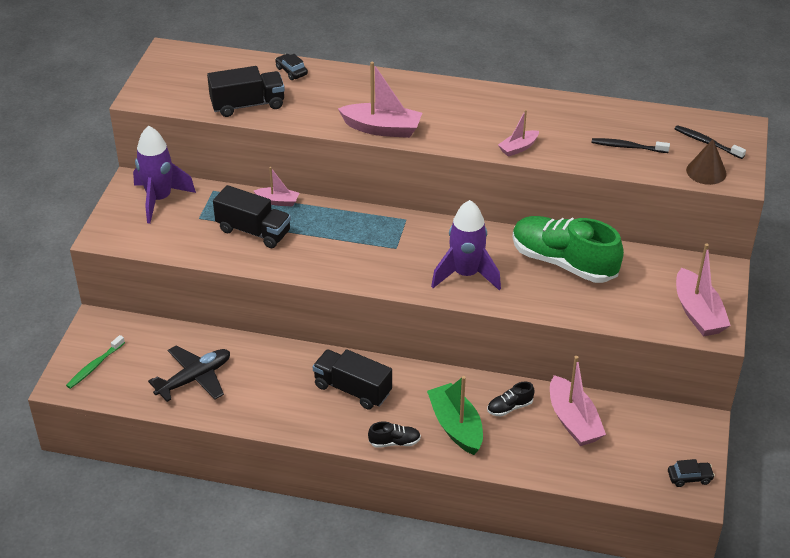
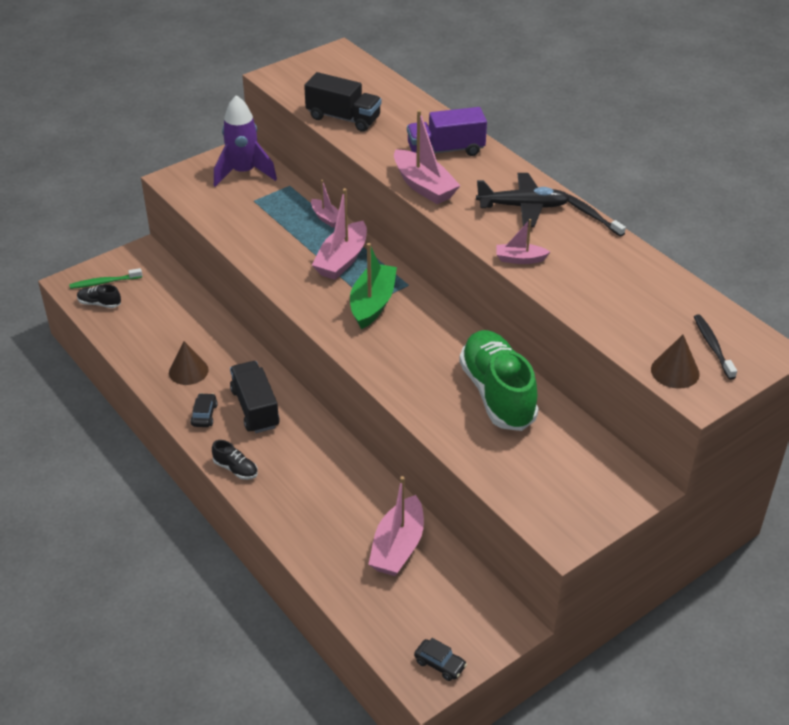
camera: 40 degrees right, 0 degrees up
(194, 378) = (156, 331): black plane -> black plane (523, 207)
(253, 231) = (279, 231): black truck -> none
(263, 393) = (188, 371): none -> brown cone
(291, 71) = (412, 108): black car -> black car (204, 415)
(361, 93) = (445, 150): none -> purple truck
(456, 426) = (297, 488): green boat -> green boat (372, 303)
(466, 275) = (399, 356): purple rocket -> none
(509, 407) = (359, 501): black shoe -> black shoe (99, 303)
(627, 147) = (625, 309): black toothbrush -> black toothbrush (591, 215)
(698, 313) = (566, 510): pink boat -> pink boat (342, 260)

